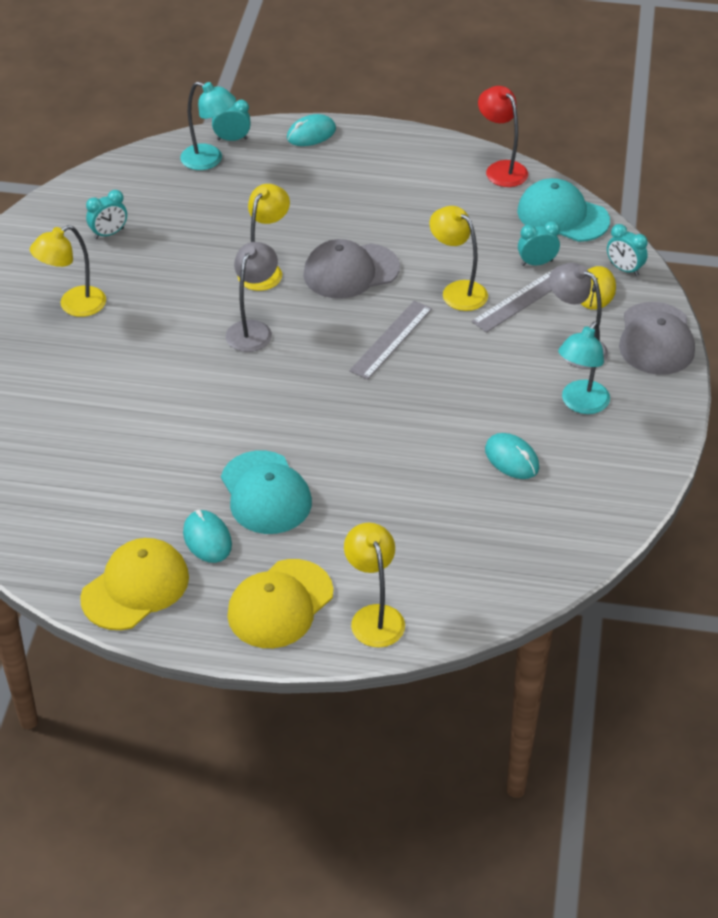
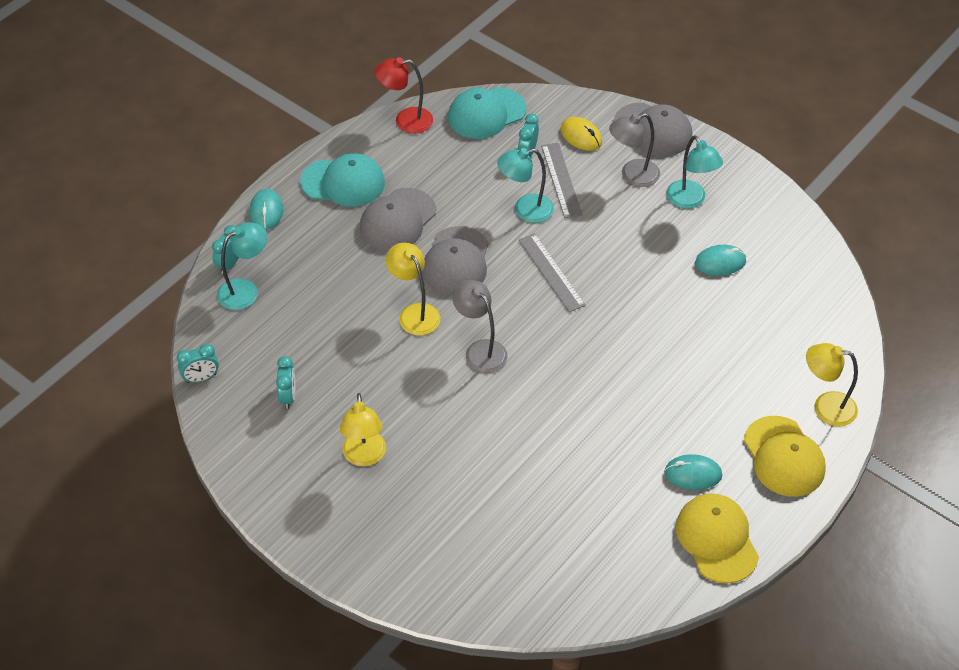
camera: 60 degrees left, 5 degrees up
(265, 493) = (666, 418): turquoise cap -> turquoise cap (343, 182)
(370, 214) = (397, 220): none -> grey cap
(457, 291) = (525, 210): yellow lamp -> turquoise lamp
(624, 269) = (569, 110): turquoise clock -> turquoise clock (201, 378)

